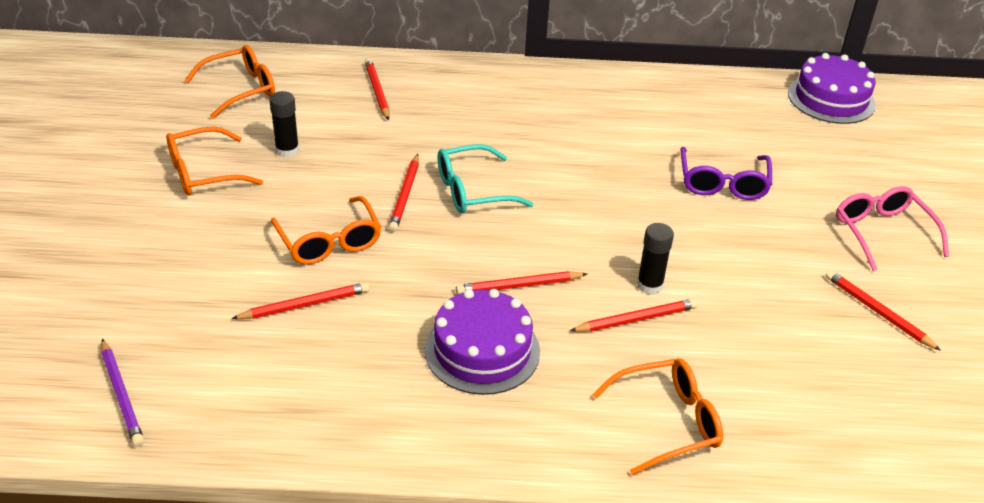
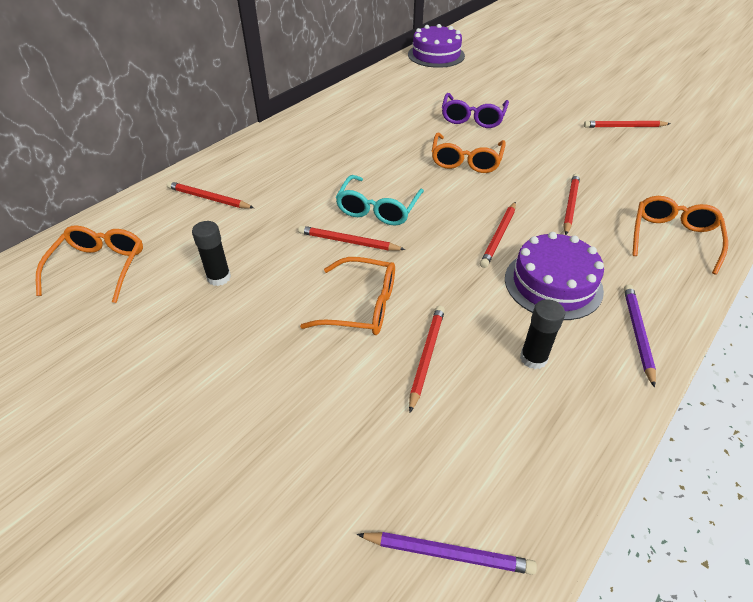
camera: 50 degrees left, 5 degrees up
(203, 173) = (184, 343): orange glasses -> orange glasses (466, 161)
(405, 195) = (348, 242): red pencil -> red pencil turned 150 degrees clockwise
(466, 435) = (637, 333): none -> purple pencil
(649, 285) = (542, 185): black glue stick -> black glue stick (533, 358)
(723, 183) = (472, 118): purple glasses -> purple glasses turned 60 degrees clockwise
(882, 232) = (561, 95): pink glasses -> none

